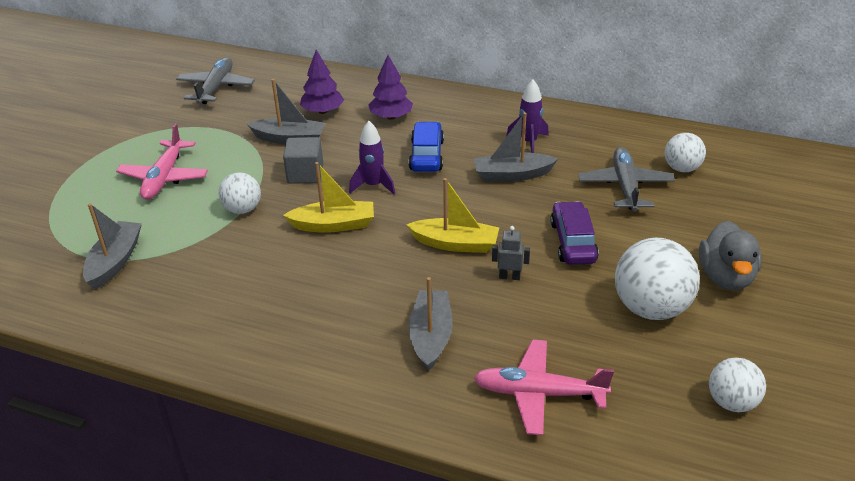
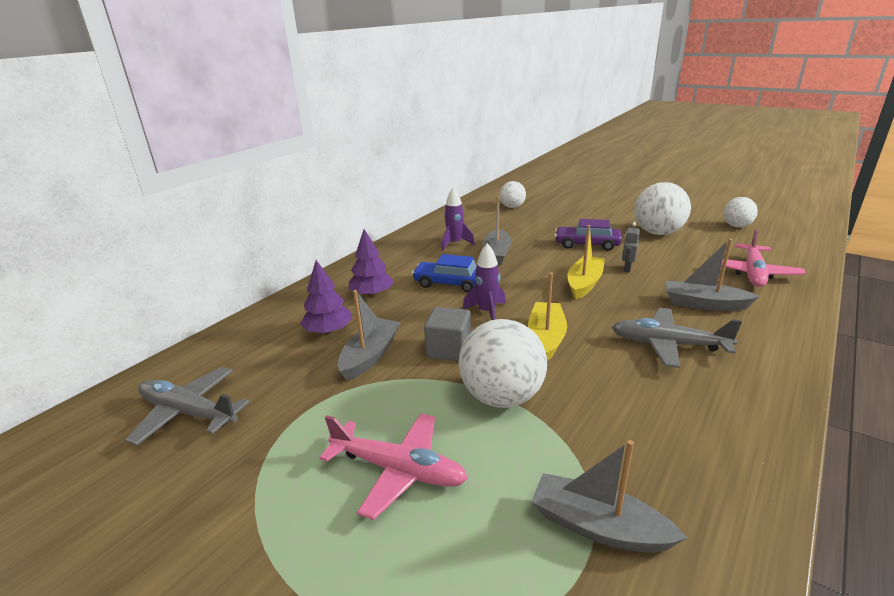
camera: 75 degrees left, 10 degrees down
(242, 209) = (502, 397): white ball -> white ball, size x1.69
(625, 186) = (526, 223): grey plane -> grey plane (668, 345)
(725, 277) = (626, 212): grey duck -> none

